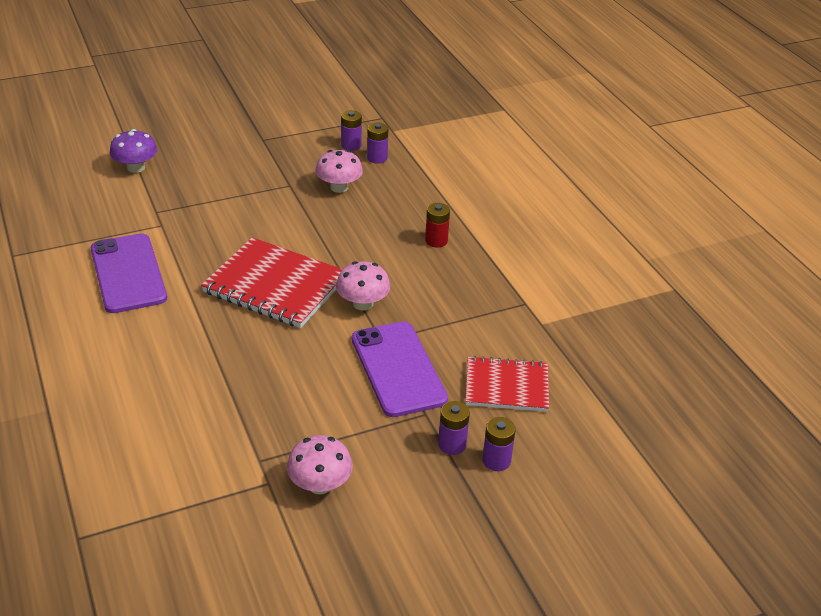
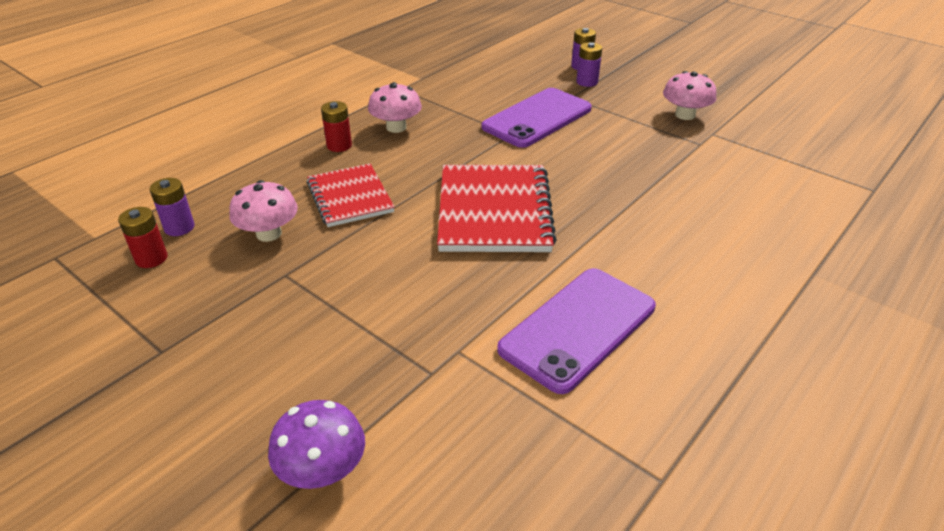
camera: 115 degrees left, 0 degrees up
(351, 145) = (151, 258): purple battery -> red battery
(363, 303) = (472, 155): pink mushroom -> pink mushroom (396, 127)
(506, 386) = (507, 76): red notebook -> red notebook (350, 197)

